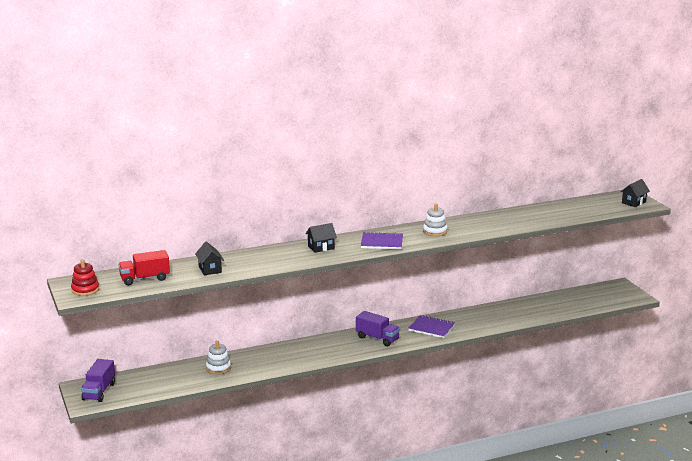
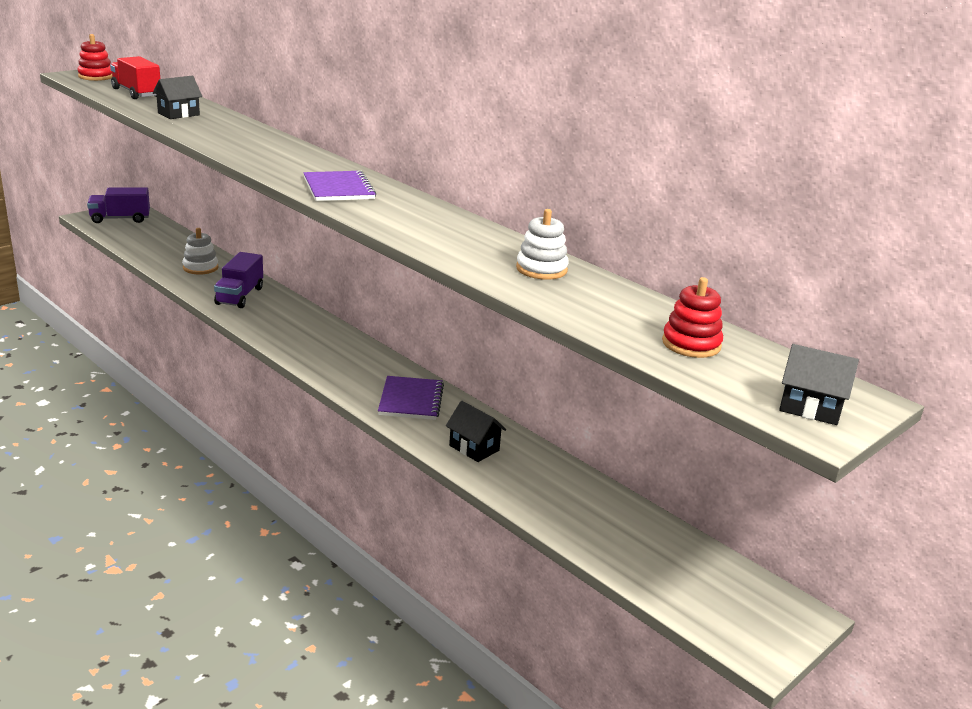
camera: 65 degrees right, 5 degrees up
(321, 247) = (291, 157): black house -> black house (474, 448)
(377, 338) = (344, 359): purple truck -> purple truck (240, 296)
(435, 231) = (418, 219): white stacking toy -> white stacking toy (541, 269)
(583, 208) = (691, 344): none -> red stacking toy

